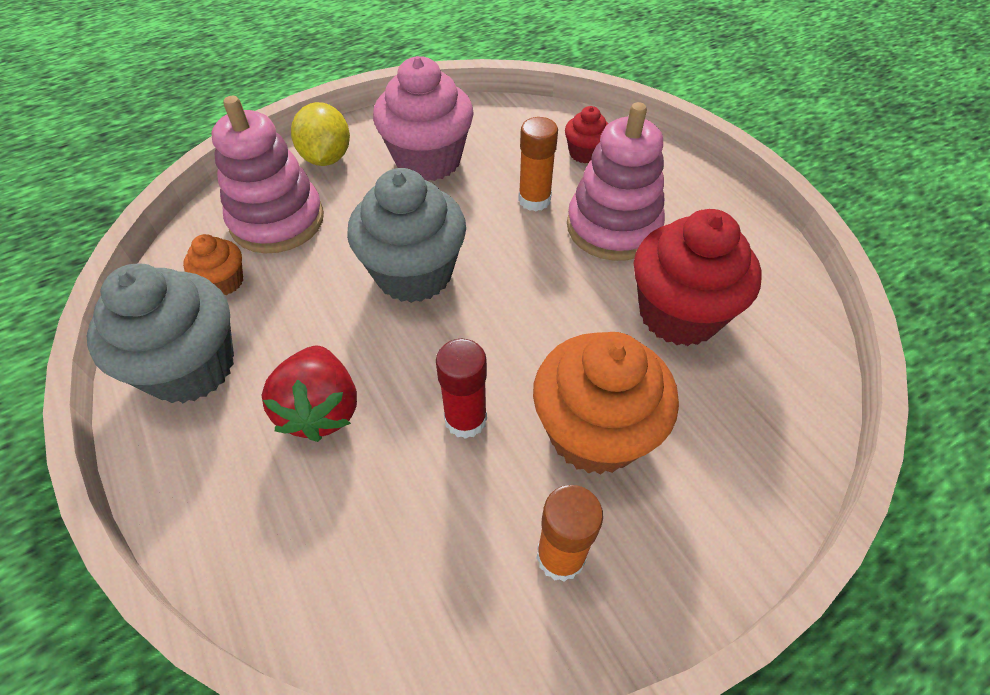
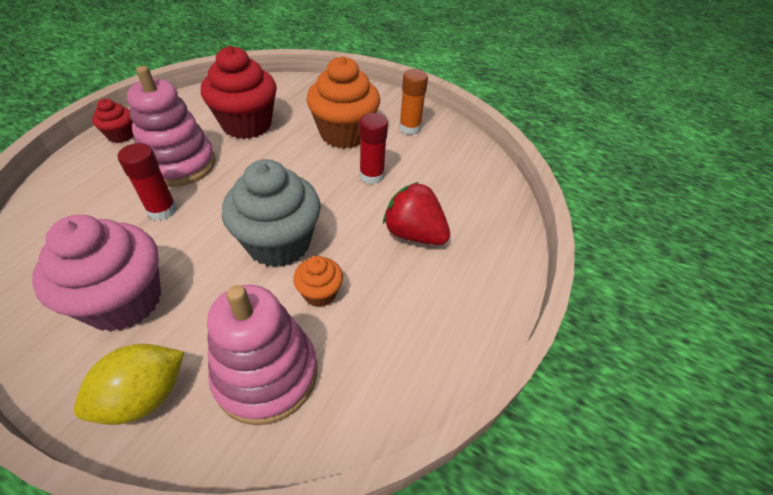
camera: 125 degrees left, 5 degrees down
(191, 367) = (443, 321): grey cupcake -> none
(224, 282) = (361, 362): orange cupcake -> orange cupcake (320, 293)
(321, 410) = (414, 234): red strawberry -> red strawberry turned 105 degrees counterclockwise
(534, 200) = (162, 210): orange glue stick -> red glue stick
(585, 153) = (85, 201): red cupcake -> red cupcake (121, 135)

